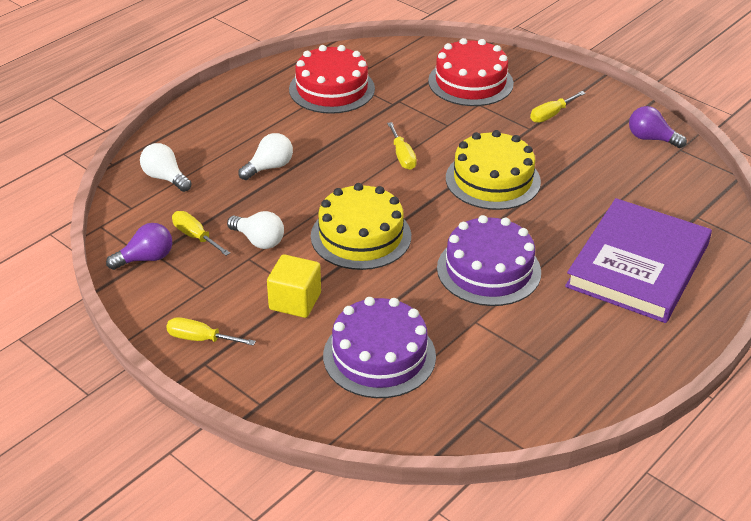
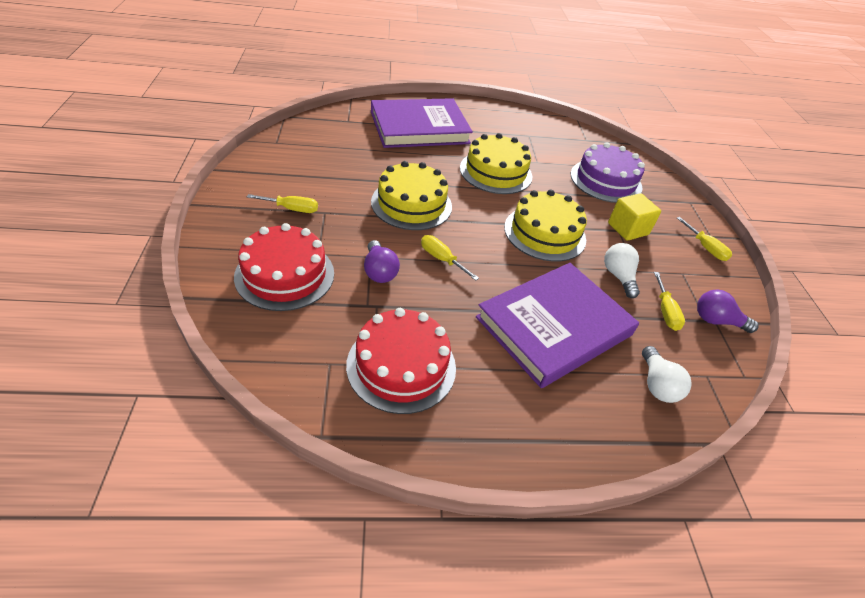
camera: 140 degrees left, 5 degrees up
(269, 167) = (554, 326): white light bulb -> purple book
(402, 156) = (441, 259): yellow screwdriver -> yellow screwdriver turned 75 degrees counterclockwise
(488, 270) = (496, 172): purple cake -> yellow cake
(651, 139) = (276, 156): purple light bulb -> purple light bulb (379, 271)

